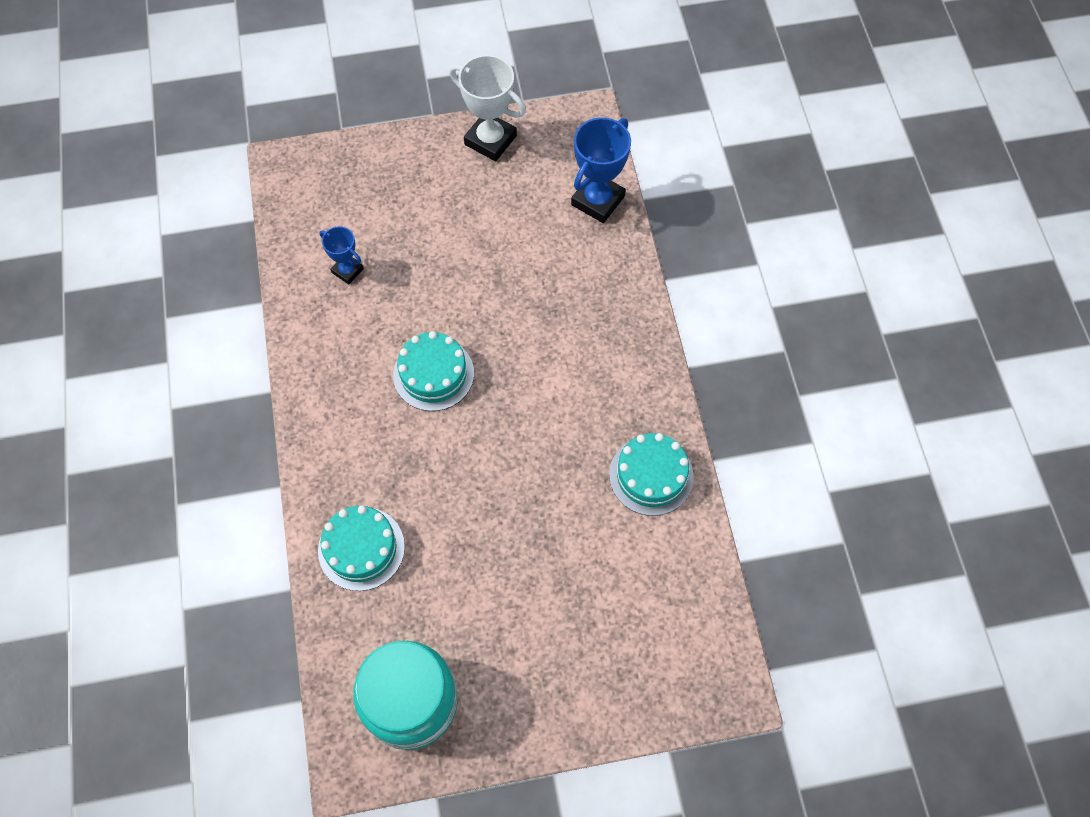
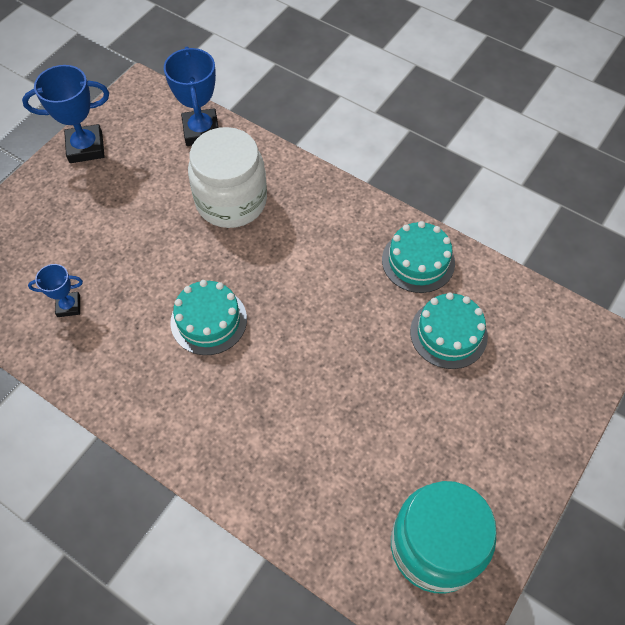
camera: 45 degrees left, 5 degrees down
(361, 548) = (286, 479): turquoise cake -> turquoise cake (448, 333)
(490, 140) = (86, 147): white trophy -> blue trophy
(555, 286) = (231, 201): none -> white jar

